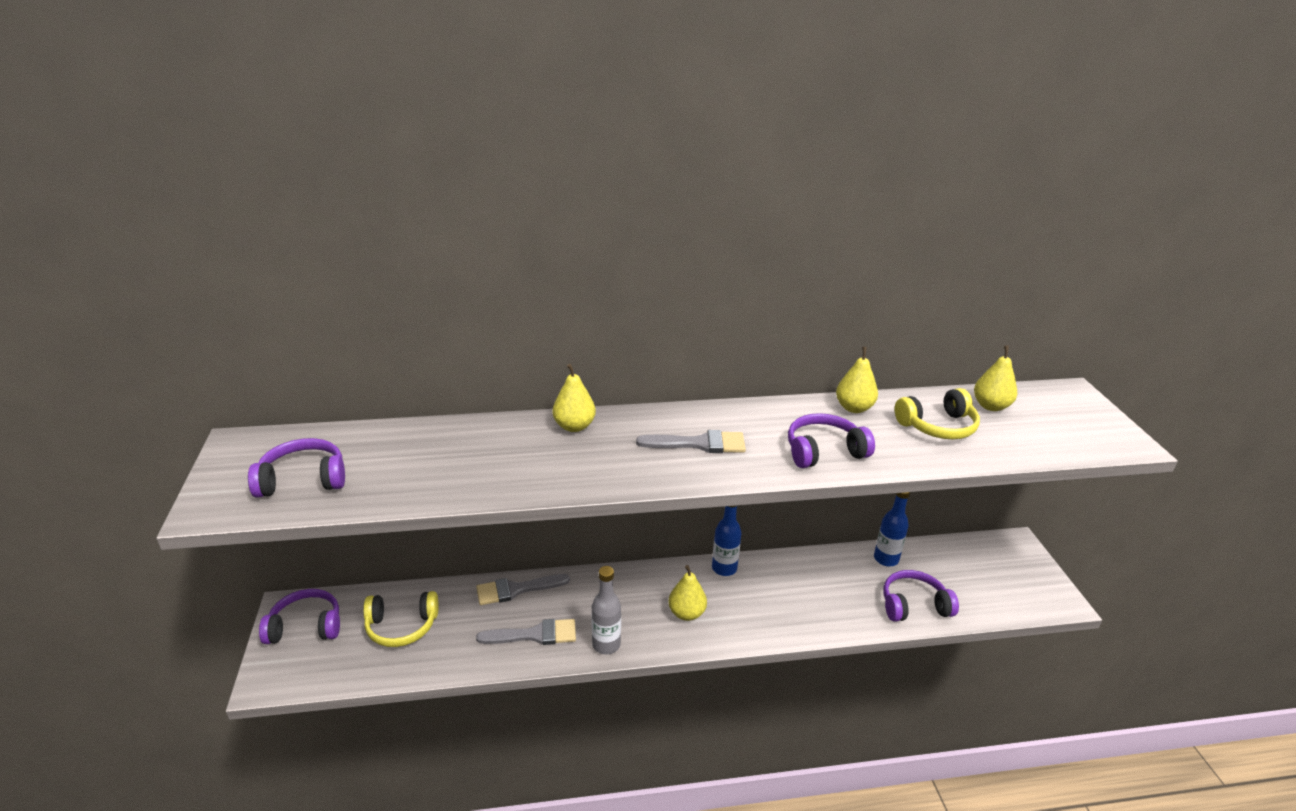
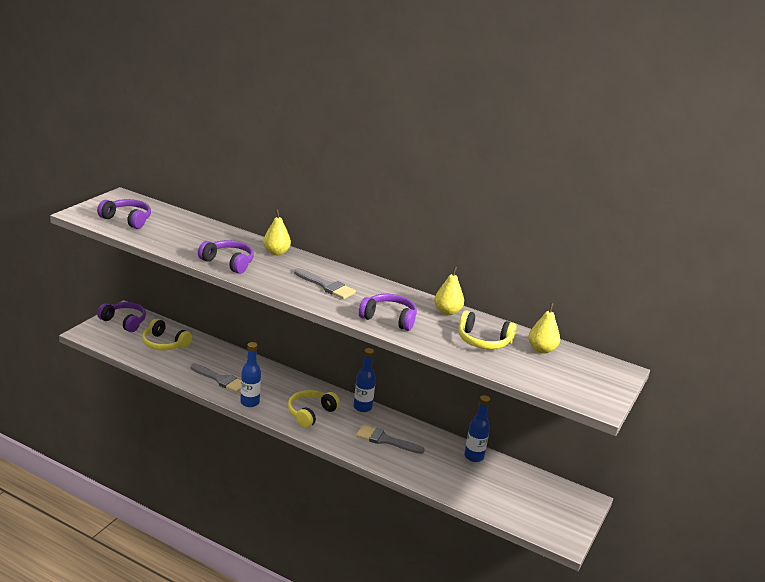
camera: 35 degrees right, 5 degrees down
(516, 589) = (237, 358): grey brush -> grey brush (385, 440)
(606, 644) = (249, 402): grey bottle -> blue bottle
(686, 613) = (311, 413): yellow pear -> yellow headphones
(914, 605) = (454, 484): purple headphones -> purple headphones (228, 262)

